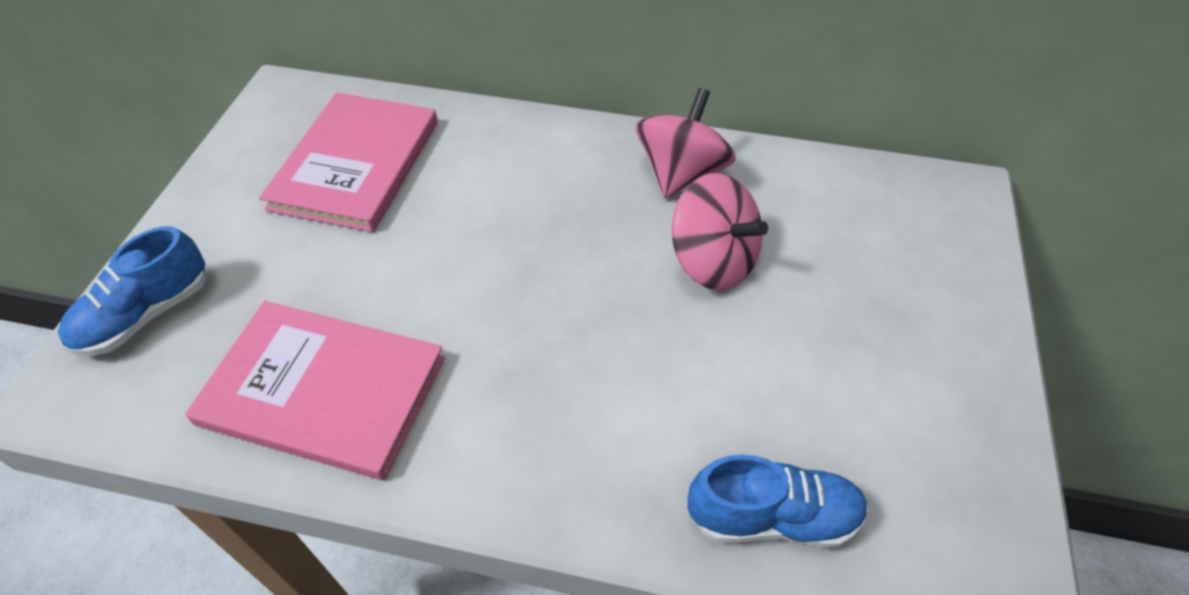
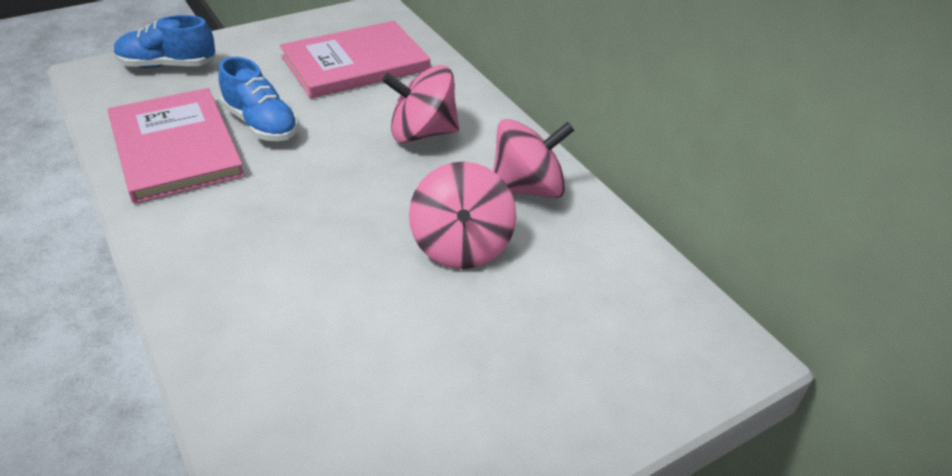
camera: 45 degrees right, 10 degrees down
(529, 188) = (422, 133): none -> pink spinning top
(772, 517) = (258, 392): blue shoe -> blue shoe (261, 124)

